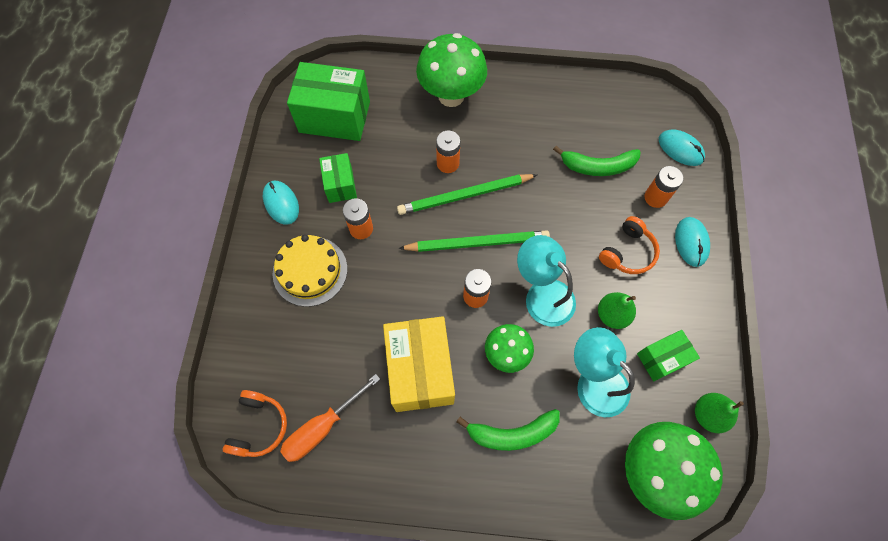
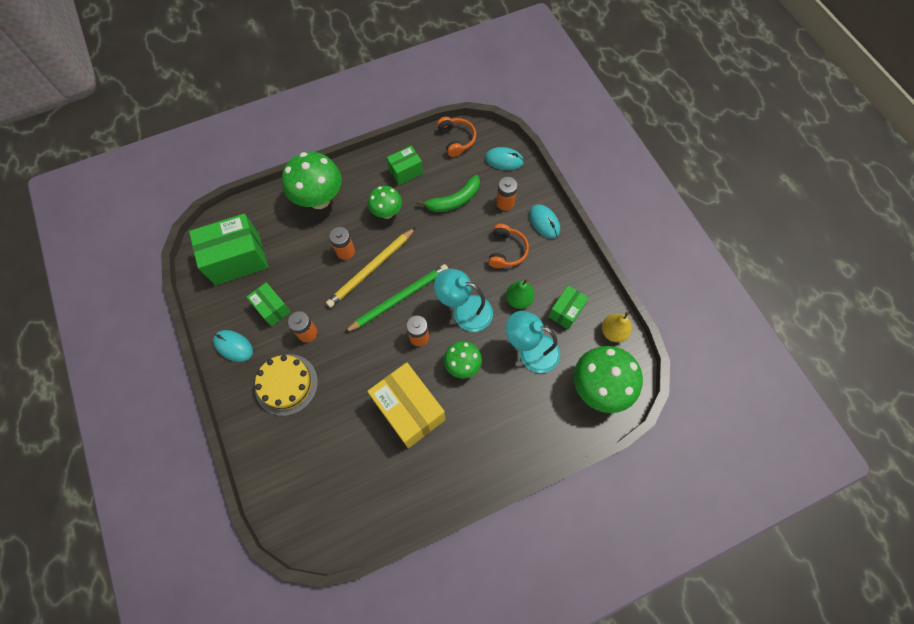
camera: 30 degrees left, 0 degrees up
(259, 426) = (314, 516): orange headphones -> orange headphones (456, 140)
(322, 427) = (361, 490): orange screwdriver -> none
(465, 196) = (371, 269): green pencil -> yellow pencil
(512, 433) = (495, 416): green banana -> none
(515, 144) = (387, 213): none -> green mushroom
(560, 109) = (405, 171): none -> green box
(708, 415) = (613, 332): green pear -> yellow pear

